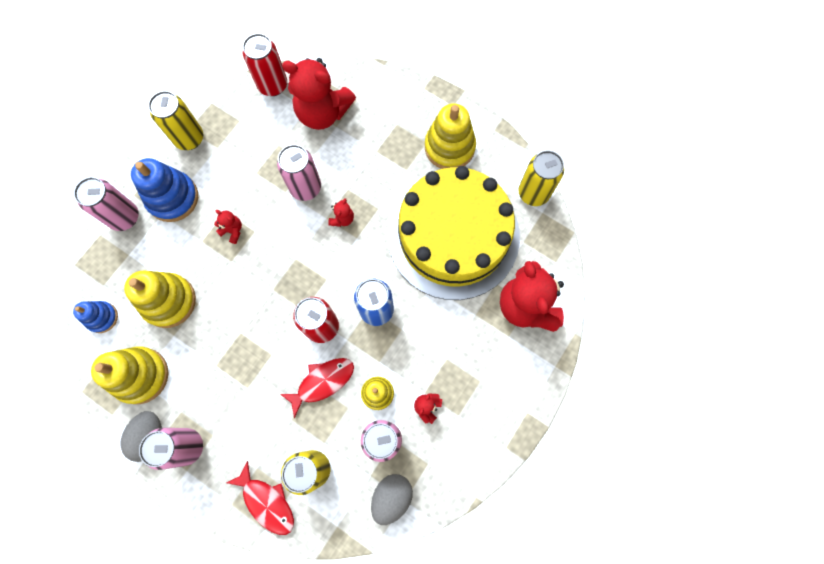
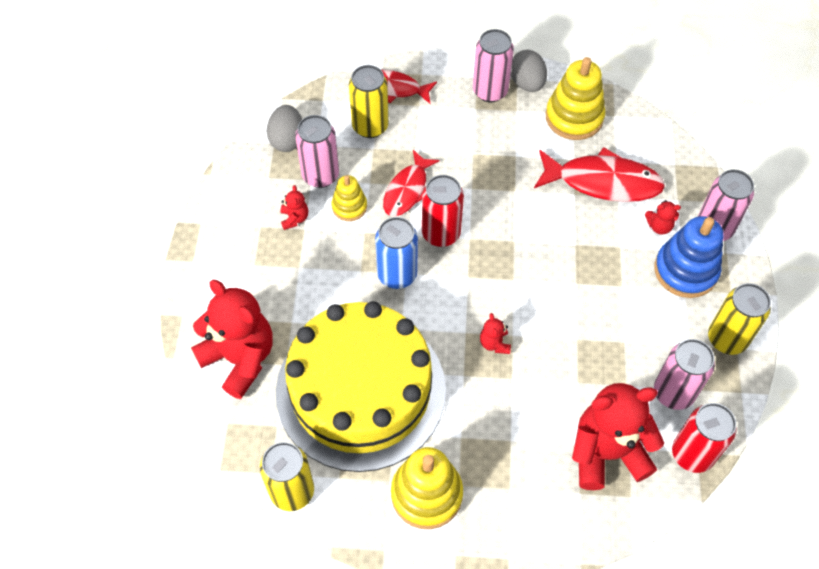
camera: 150 degrees right, 15 degrees down
(102, 317) = (649, 140): blue stacking toy -> none
(169, 301) = (602, 182): yellow stacking toy -> red fish
(232, 231) = (598, 272): red teddy bear -> red teddy bear (659, 226)
(305, 188) = (558, 355): pink can -> pink can (673, 392)

